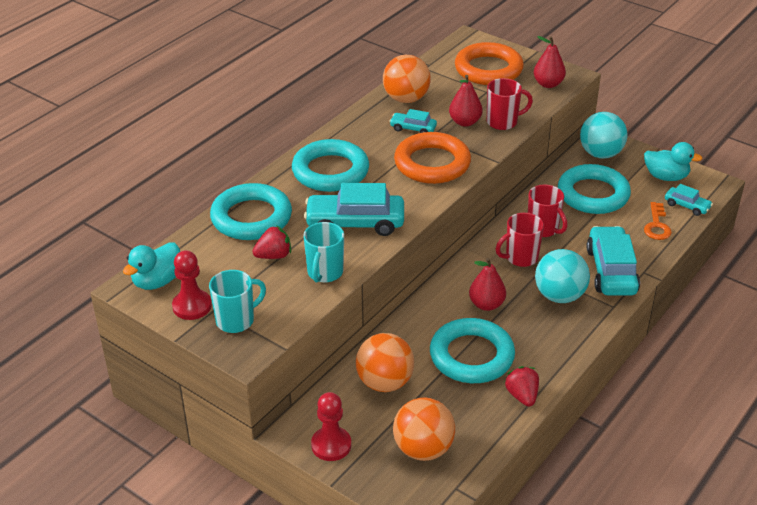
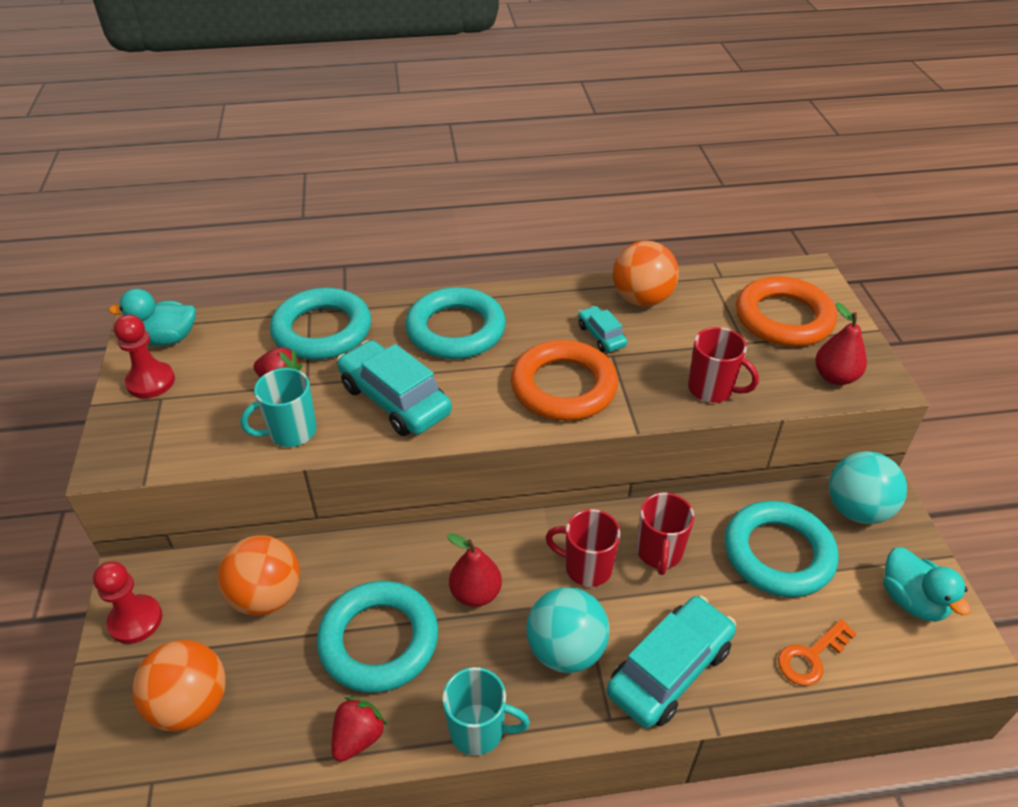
camera: 45 degrees right, 5 degrees up
(236, 320) = (156, 423): turquoise mug -> turquoise mug (478, 730)
(465, 122) = (667, 362): red pear -> none
(687, 206) = (891, 662): turquoise car -> none

